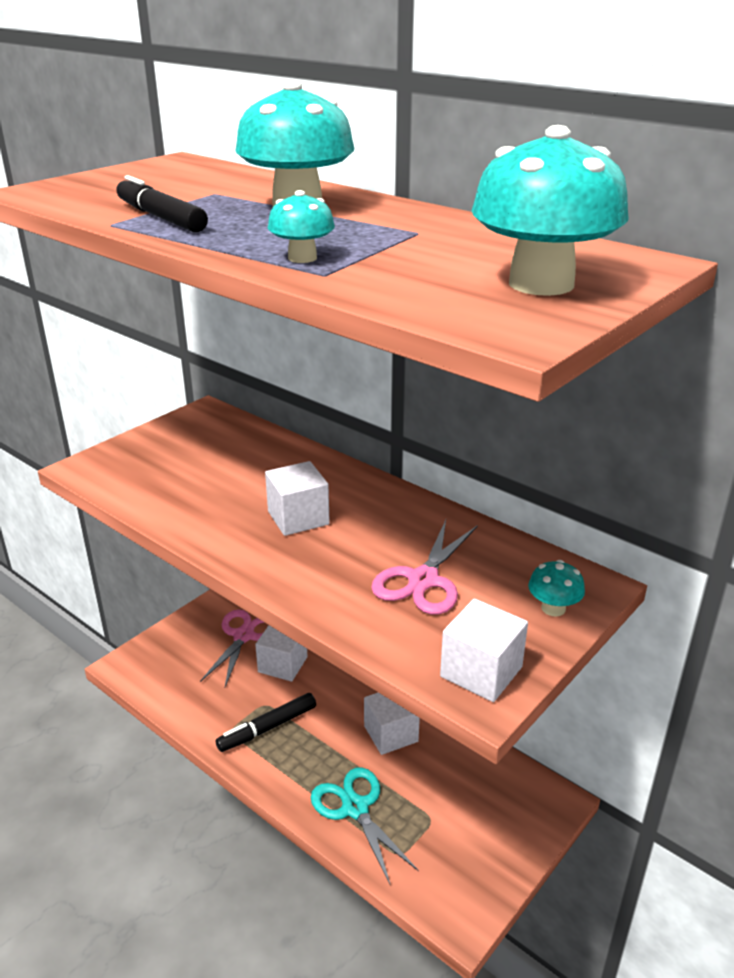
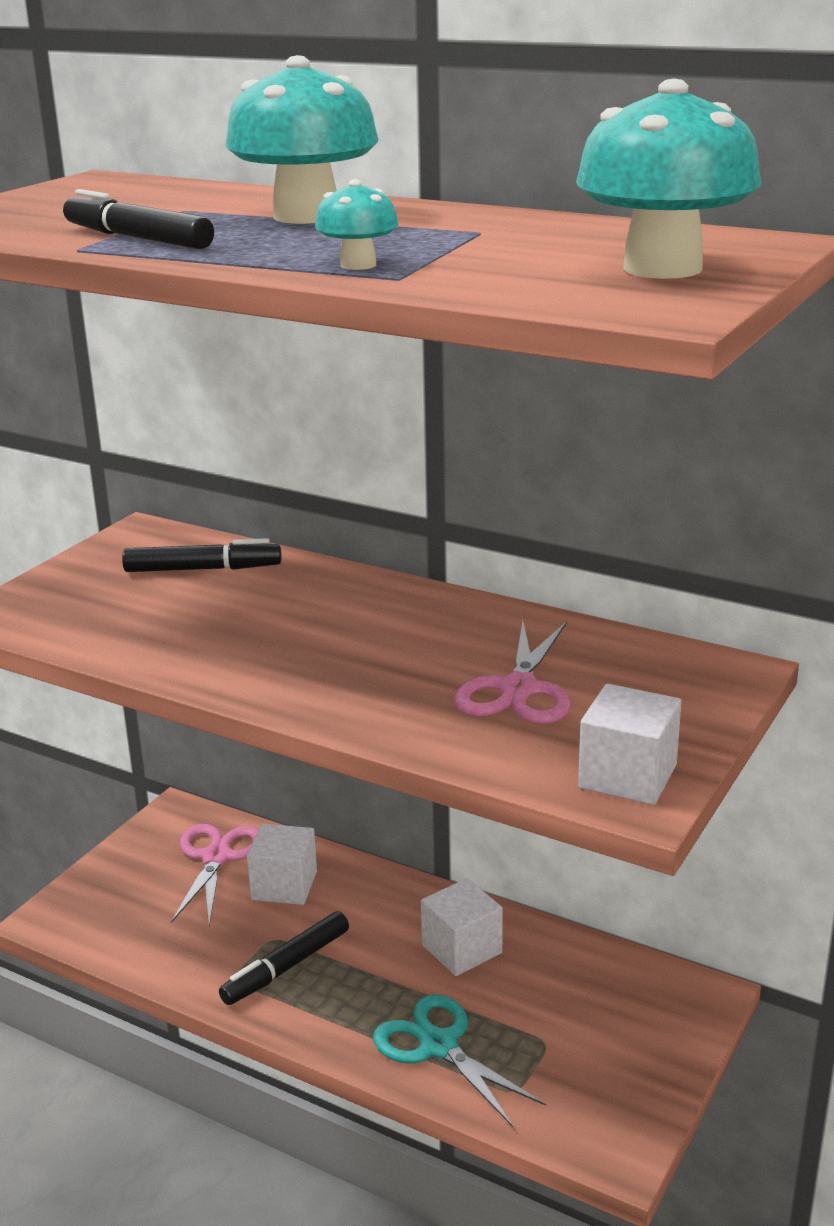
camera: 10 degrees left, 5 degrees down
(234, 447) = (202, 569): none -> black marker
(298, 518) = (325, 640): white cube -> none
(553, 608) = (693, 700): turquoise mushroom -> none

